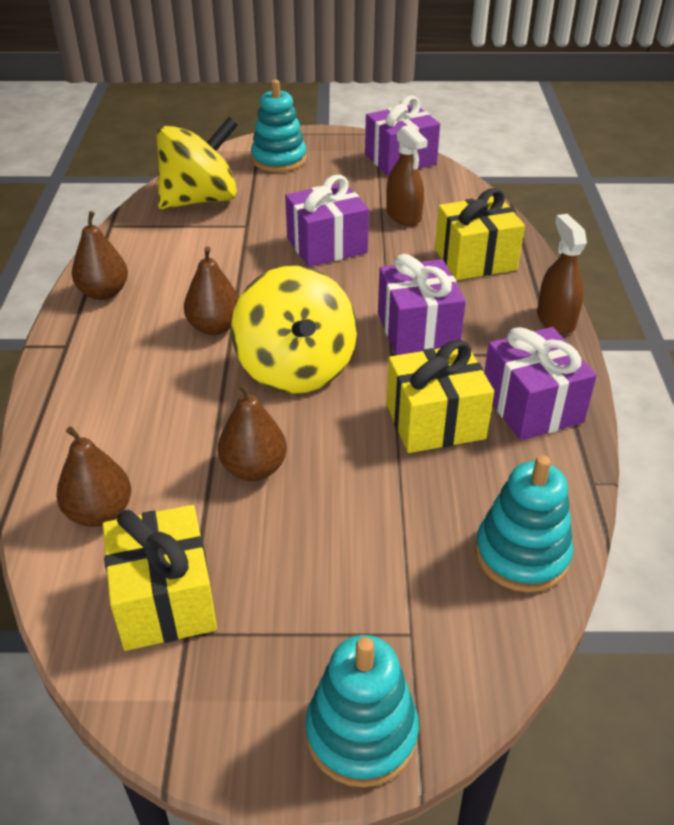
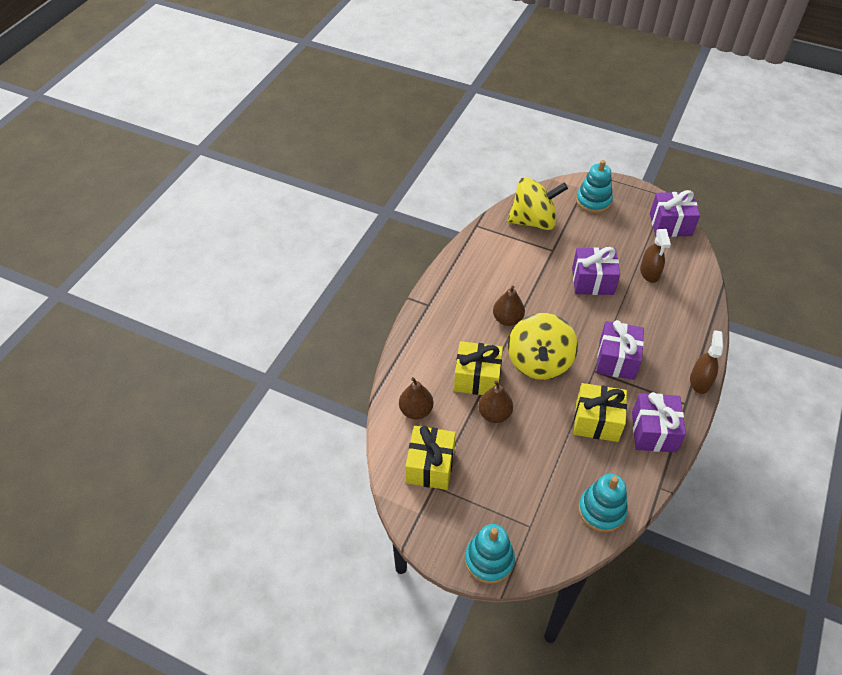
camera: 25 degrees right, 10 degrees up
(104, 293) = (458, 275): brown pear -> none
(475, 259) = (676, 321): yellow gift -> yellow gift (477, 378)

